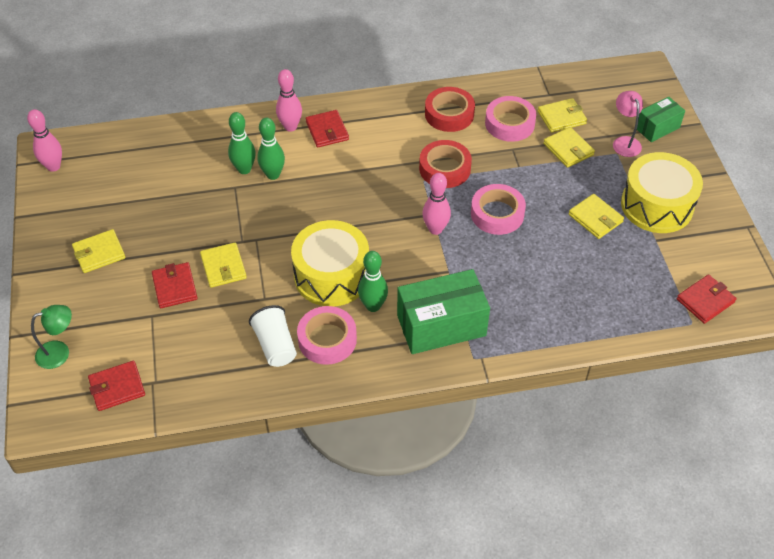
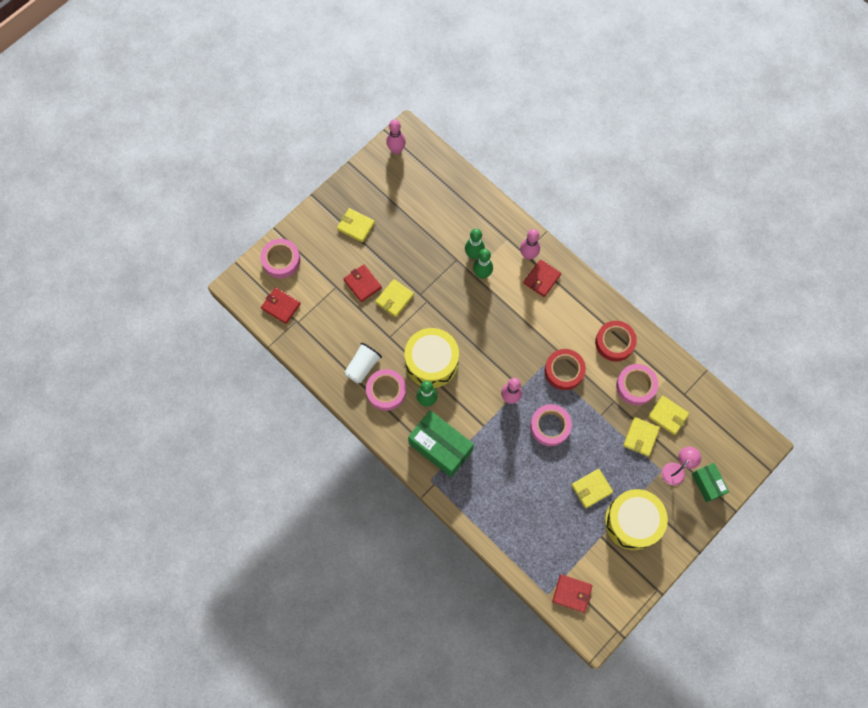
camera: 55 degrees right, 20 degrees up
(60, 352) = (281, 260): green lamp -> pink tape
(175, 287) = (362, 284): red wallet -> red wallet turned 75 degrees counterclockwise
(595, 218) = (591, 489): yellow wallet -> yellow wallet turned 45 degrees clockwise
(657, 128) = (707, 484): green box -> green box turned 45 degrees clockwise

